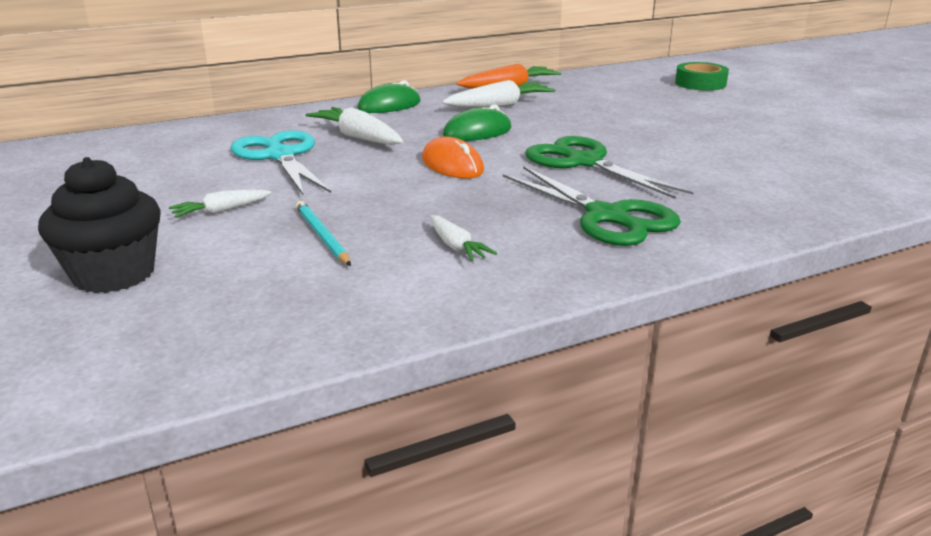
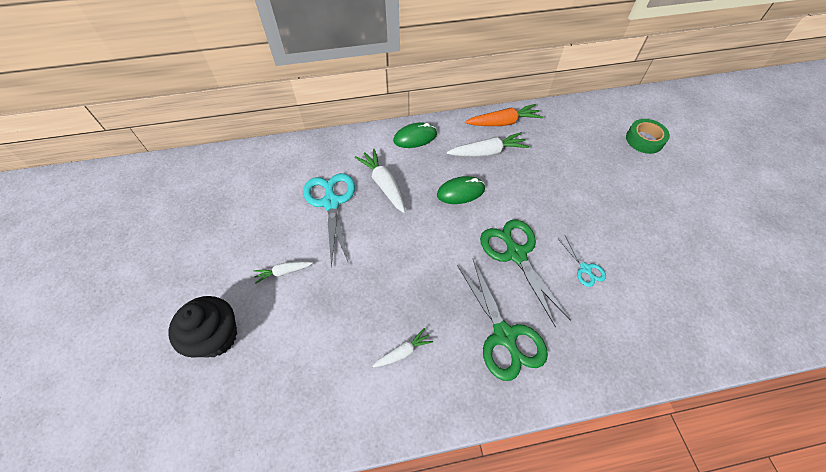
camera: 15 degrees right, 30 degrees up
(322, 236) = (331, 319): turquoise pencil -> none
(452, 165) = (431, 239): orange mouse -> none
(456, 246) = (403, 352): white carrot -> white carrot turned 105 degrees counterclockwise
(687, 162) = (585, 269): none -> turquoise scissors

